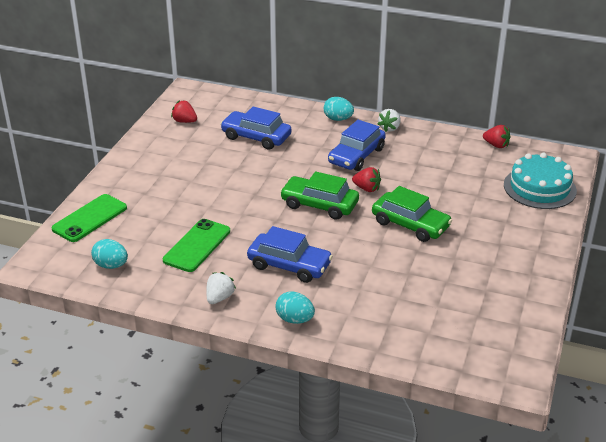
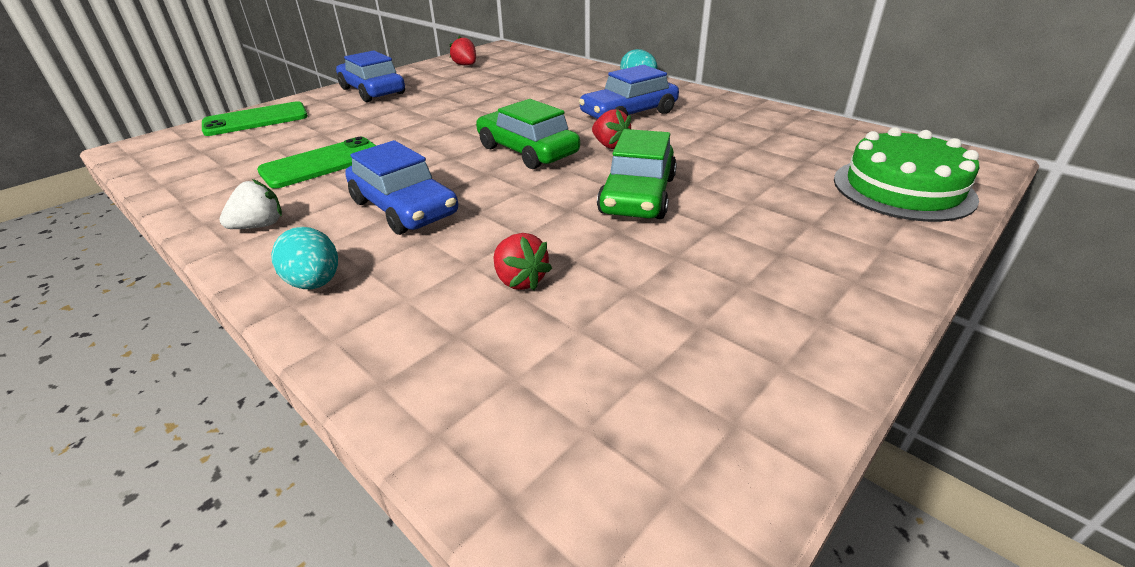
camera: 25 degrees right, 0 degrees up
(111, 265) = (202, 163): turquoise egg -> none
(256, 137) = (525, 84): blue car -> blue car (372, 91)
(389, 128) = (697, 97): white strawberry -> none
(410, 224) = (637, 195): green car -> green car turned 45 degrees clockwise
(496, 145) = (847, 131): red strawberry -> red strawberry (520, 280)
(539, 187) = (902, 188): turquoise cake -> green cake

